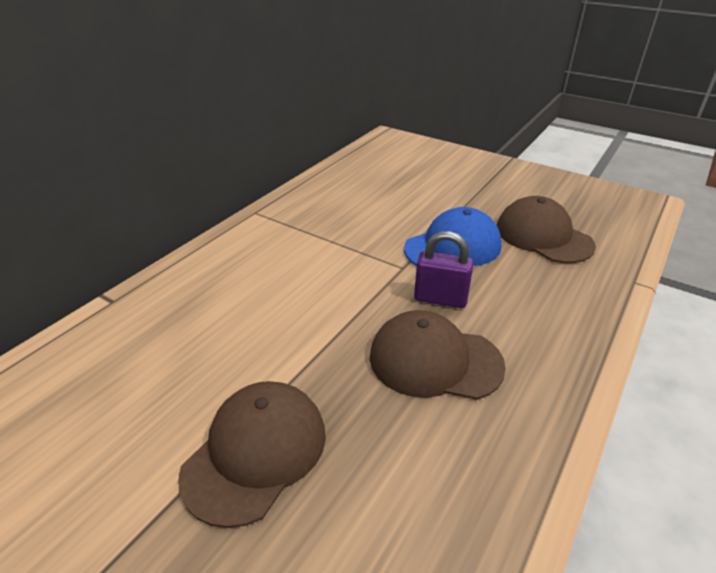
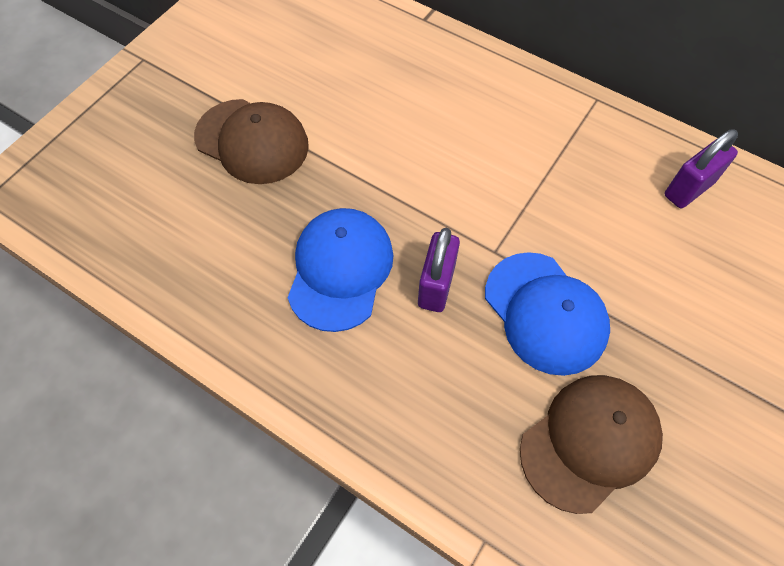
camera: 90 degrees right, 25 degrees up
(344, 186) = (688, 189): none -> purple padlock
(435, 360) = (340, 270): brown cap -> blue cap

